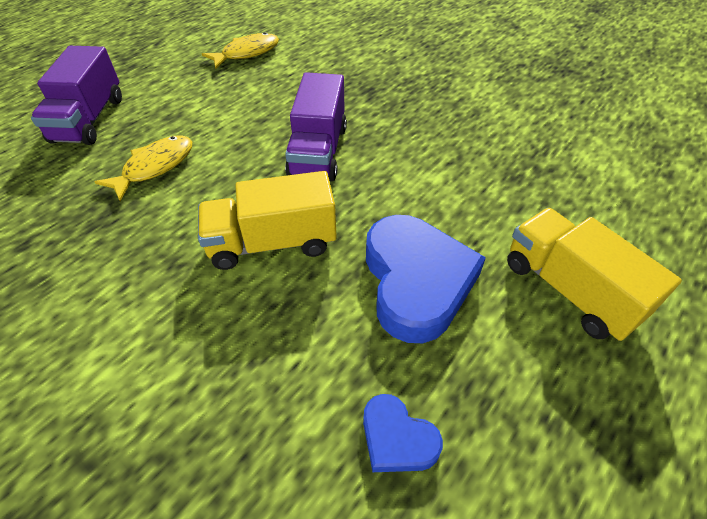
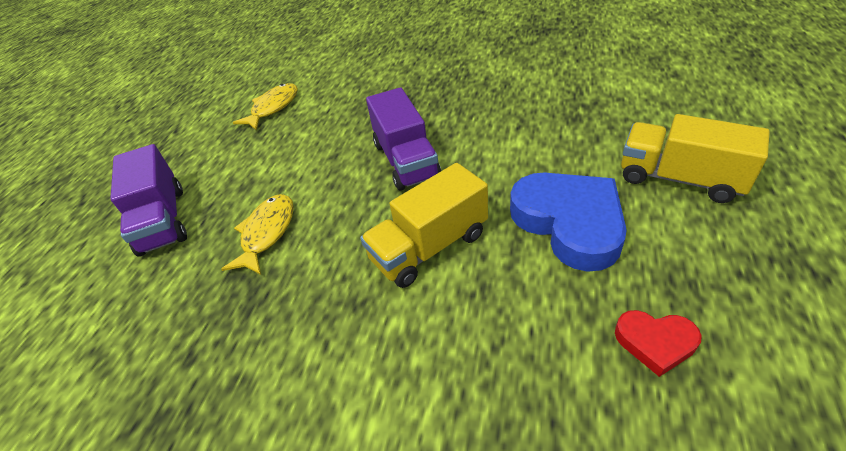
camera: 20 degrees left, 5 degrees down
(397, 438) = (655, 342): blue heart -> red heart

